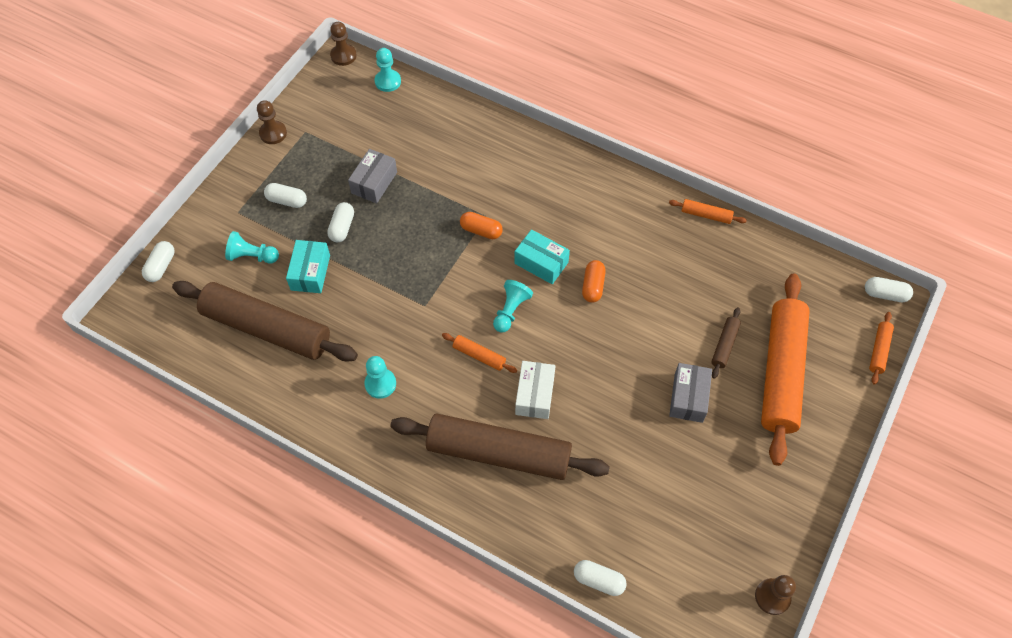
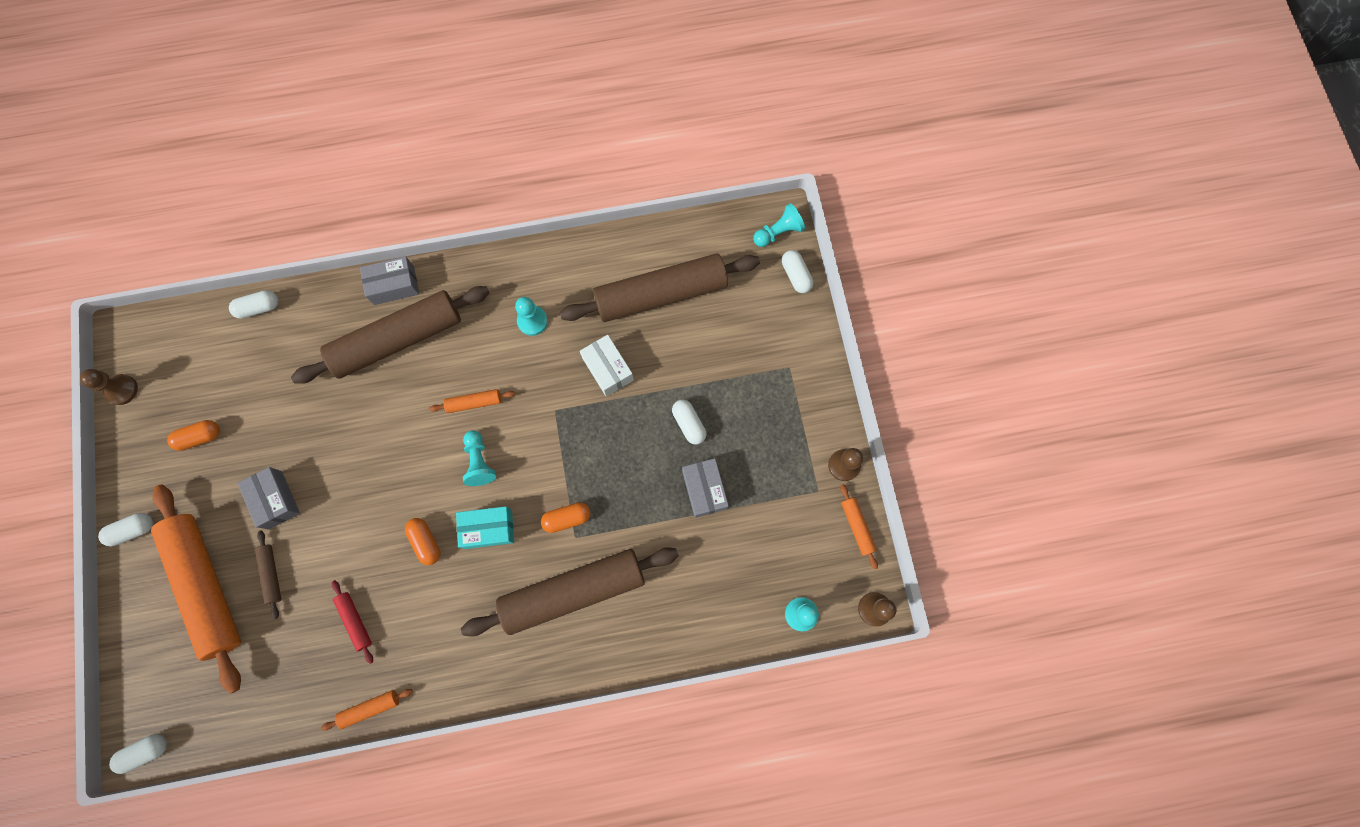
camera: 140 degrees right, 15 degrees up
(252, 256) = (735, 340): turquoise pawn -> turquoise pawn (778, 232)
(287, 201) = (760, 410): white capsule -> white capsule (133, 530)
(310, 272) = (674, 364): turquoise box -> none
(465, 505) = (394, 285): none -> grey box
(516, 187) = (573, 592): none -> brown rolling pin
(535, 395) = (404, 405): white box -> white box (608, 369)
(681, 272) = (355, 621): none -> red rolling pin
(723, 496) = (200, 437): none -> orange capsule
(879, 350) = (126, 679): orange rolling pin -> orange rolling pin (857, 527)

